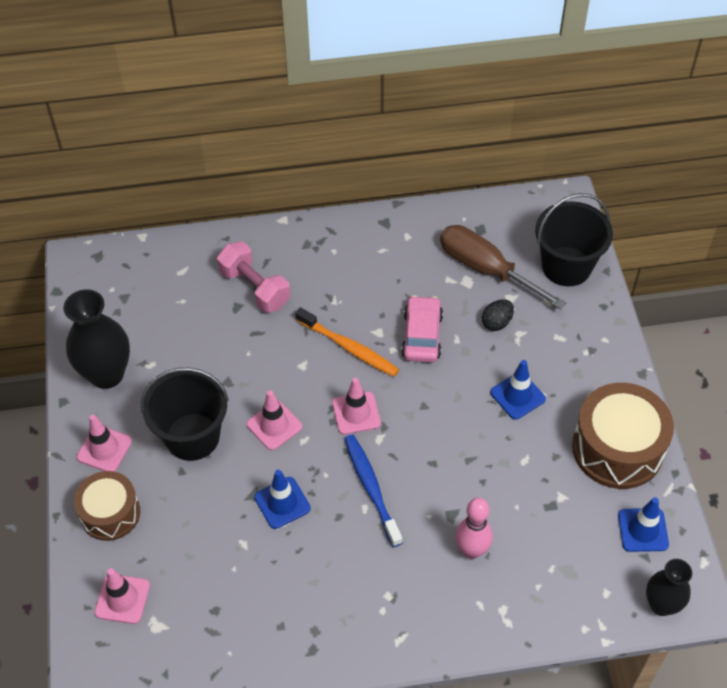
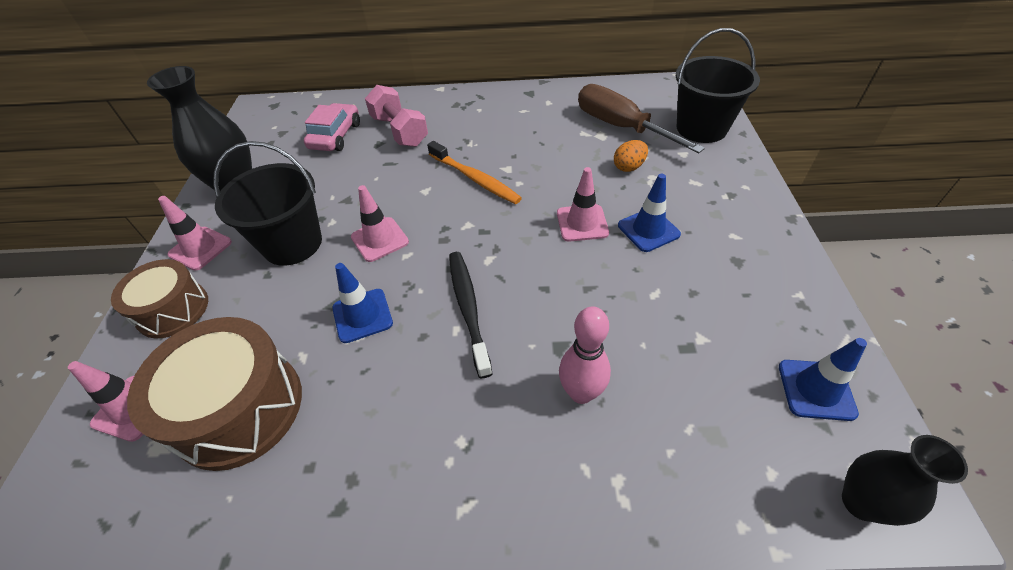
camera: 10 degrees right, 5 degrees down
(356, 413) = (469, 234): pink traffic cone -> pink traffic cone (582, 223)
(371, 488) = (468, 309): blue toothbrush -> black toothbrush
(422, 335) = (550, 173): pink car -> pink car (335, 136)
(496, 323) = (628, 167): black egg -> orange egg
(617, 448) = (770, 290): brown drum -> brown drum (239, 408)

